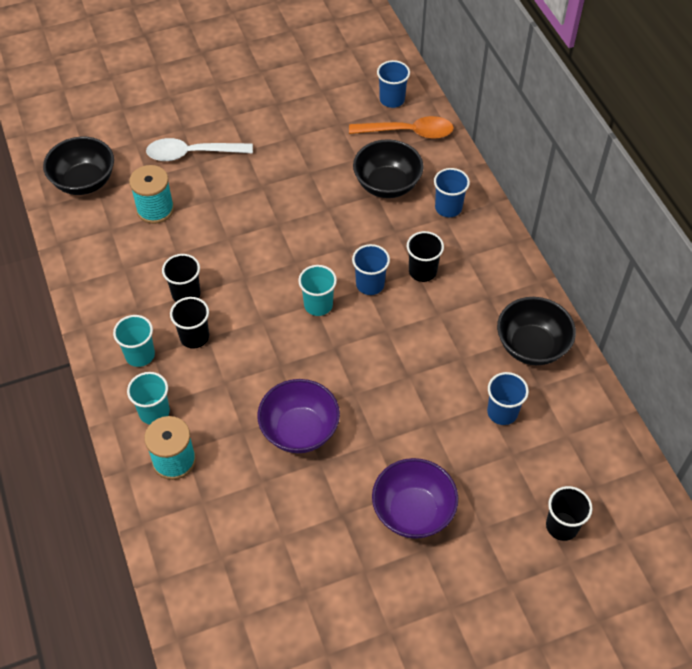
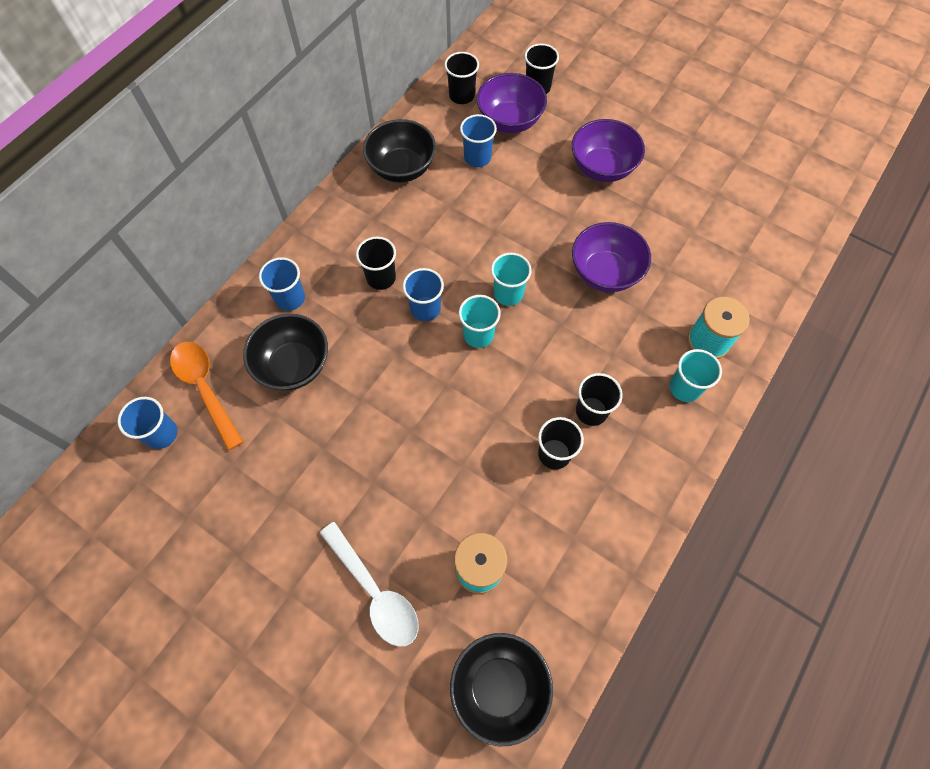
camera: 125 degrees left, 10 degrees up
(140, 355) = (647, 443): turquoise cup -> turquoise cup (508, 293)
(531, 469) = (510, 121): none -> purple bowl
(595, 447) = (462, 96): none -> black cup

